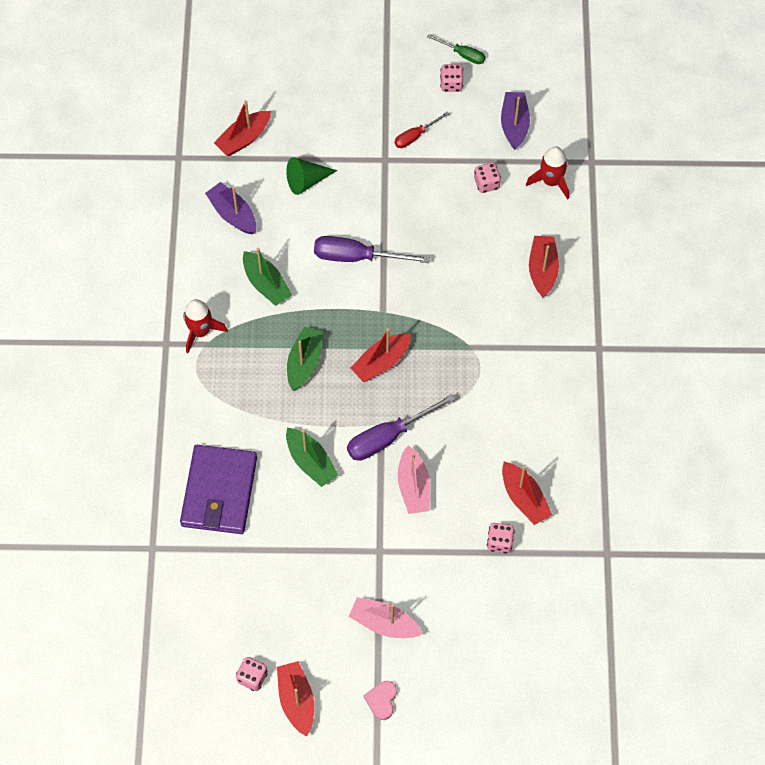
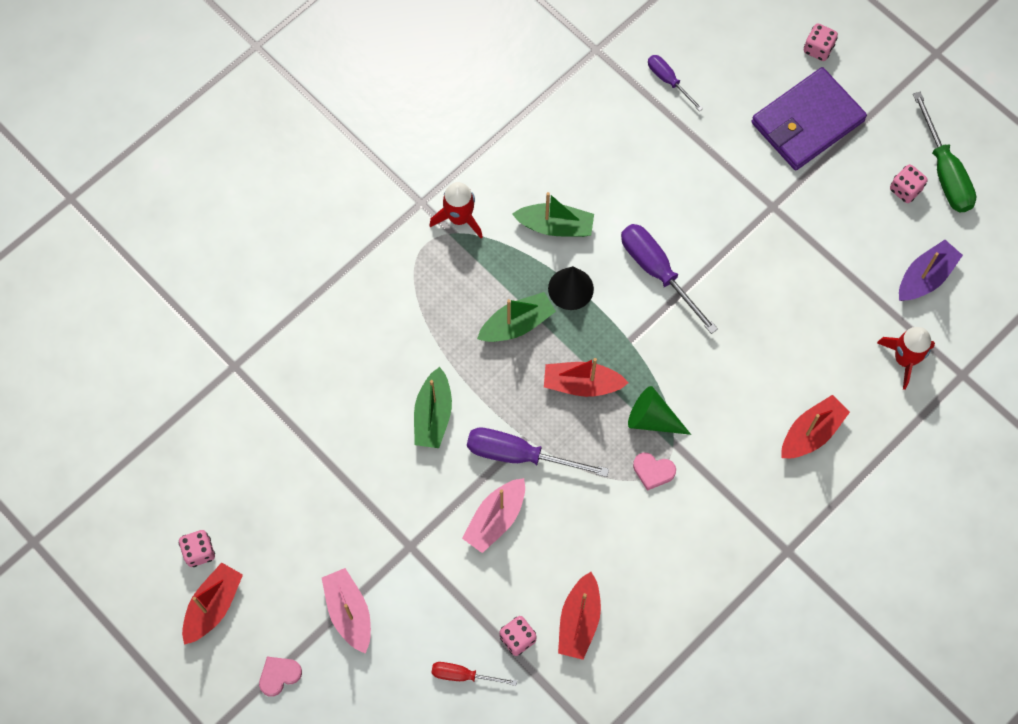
camera: 45 degrees right, 5 degrees up
(219, 492) = (333, 369): purple wallet -> purple wallet (807, 122)
(233, 214) = (590, 139): purple boat -> none
(243, 138) = (668, 80): red boat -> purple screwdriver
(266, 284) = (555, 226): green boat -> green boat turned 90 degrees counterclockwise
(306, 181) = (684, 165): green cone -> green cone (652, 419)
(315, 312) = (570, 288): none -> black cone
(415, 136) = (822, 209): red screwdriver -> red screwdriver (463, 675)
(462, 54) = (944, 171): green screwdriver -> green screwdriver, size x1.74
(476, 374) = (653, 471): none -> pink heart
(486, 183) = (842, 308): pink dice -> pink dice (818, 49)

